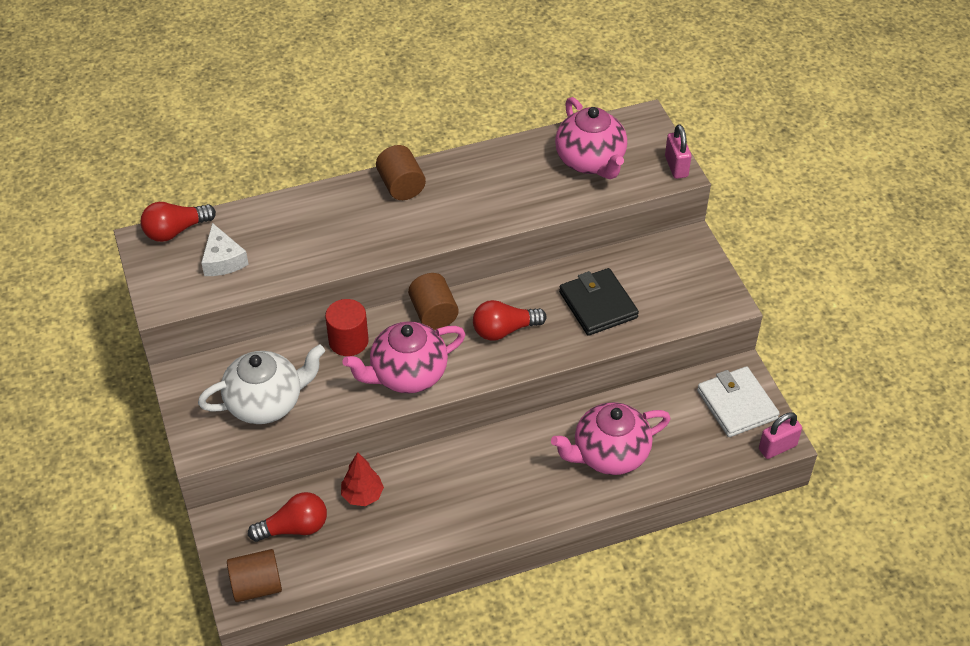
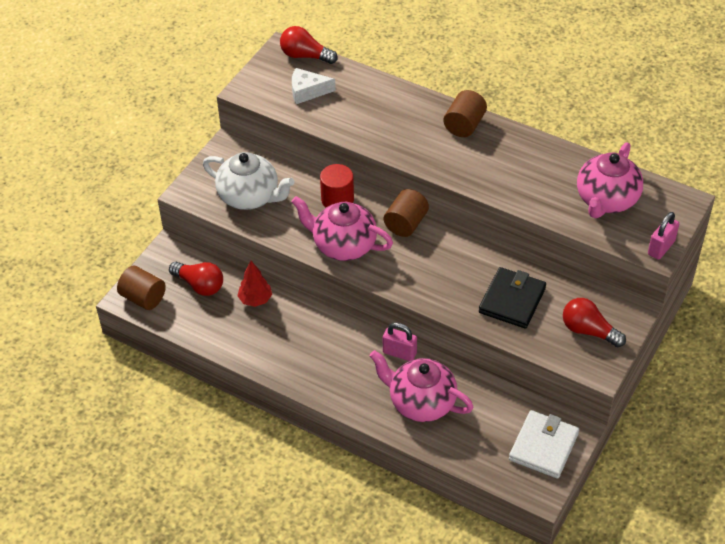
camera: 50 degrees right, 0 degrees up
(223, 260) = (307, 91): white cheese -> white cheese turned 60 degrees clockwise
(504, 330) = (433, 267): red light bulb -> red light bulb (588, 331)
(777, 447) = (532, 494): pink padlock -> pink padlock (399, 353)

